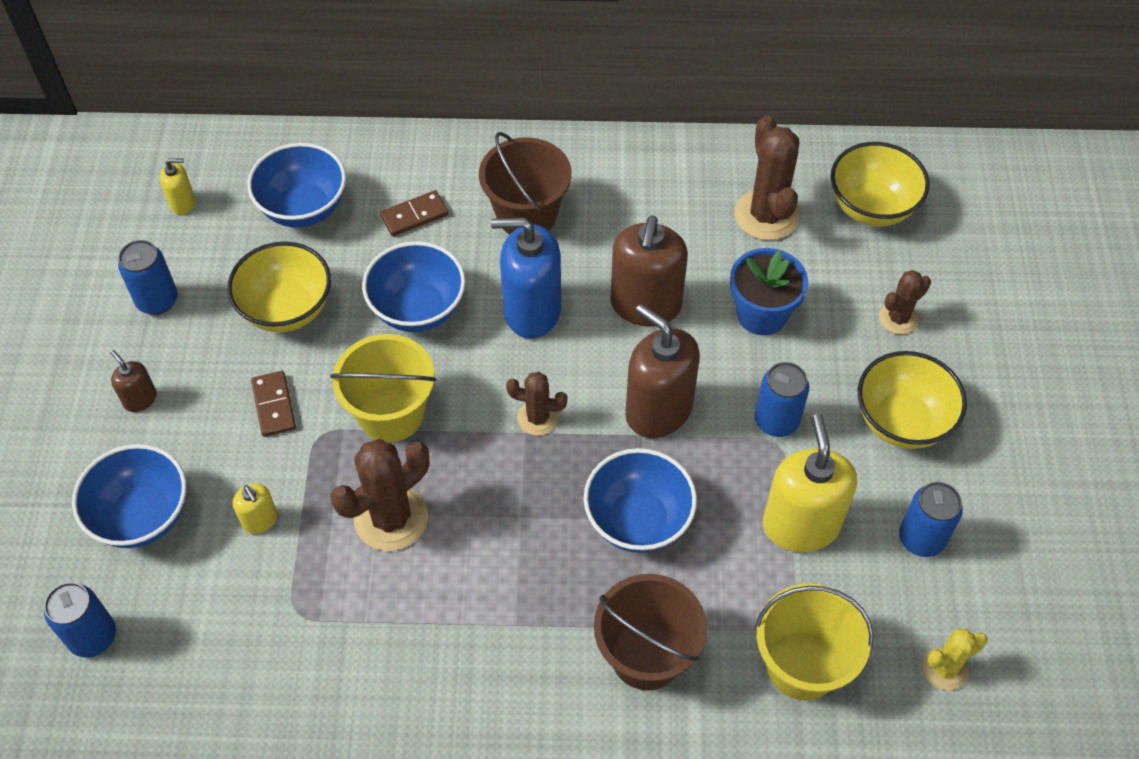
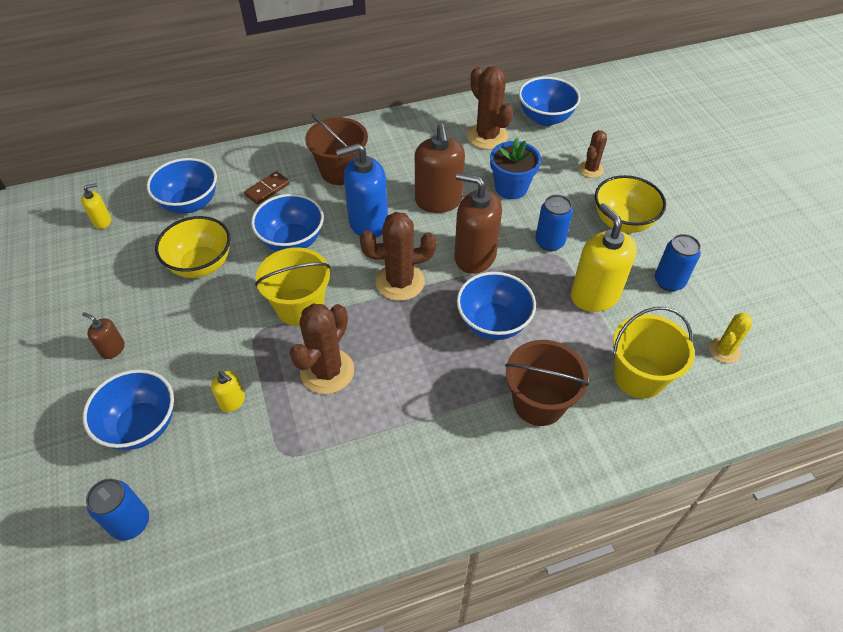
camera: 20 degrees left, 5 degrees down
(157, 300) = (104, 284): blue can -> none
(274, 405) = (214, 325): brown domino -> none
(537, 418) = (400, 282): brown cactus -> brown cactus, size x1.73
(871, 207) = (545, 118): yellow bowl -> blue bowl

